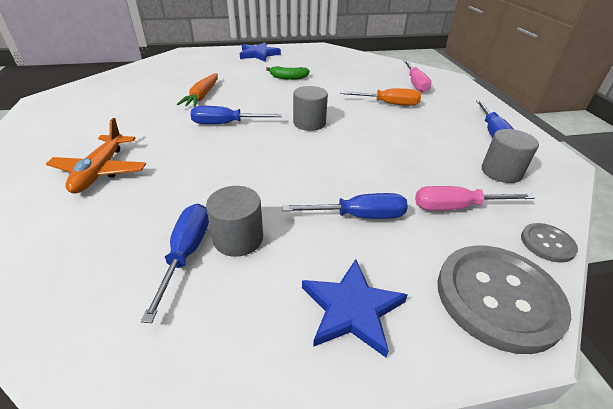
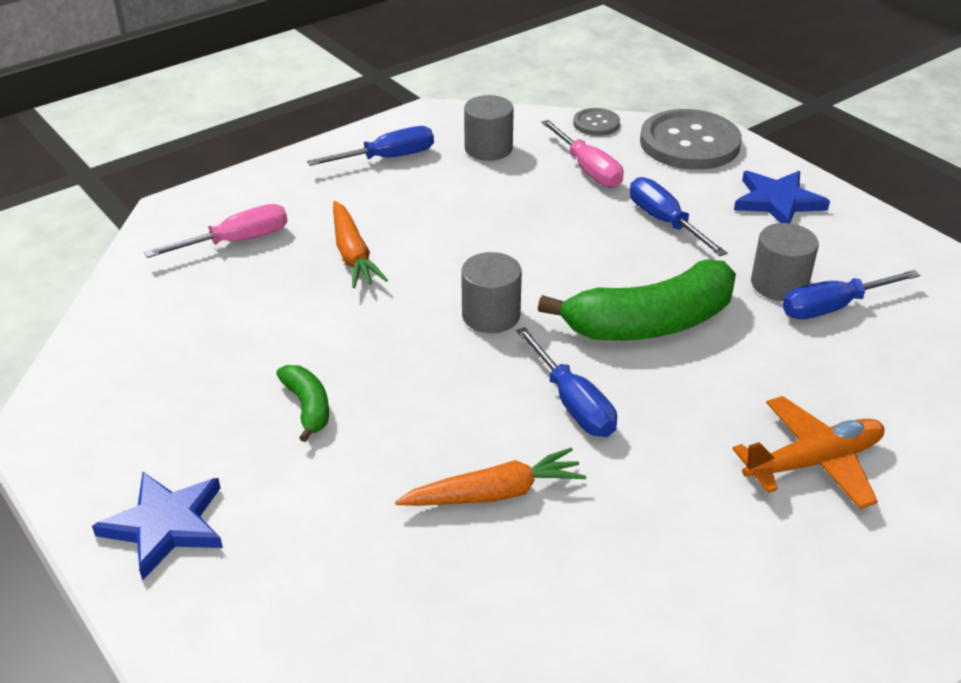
camera: 115 degrees left, 0 degrees up
(256, 165) = (650, 323): none -> green banana
(388, 104) = (353, 254): orange screwdriver -> orange carrot

